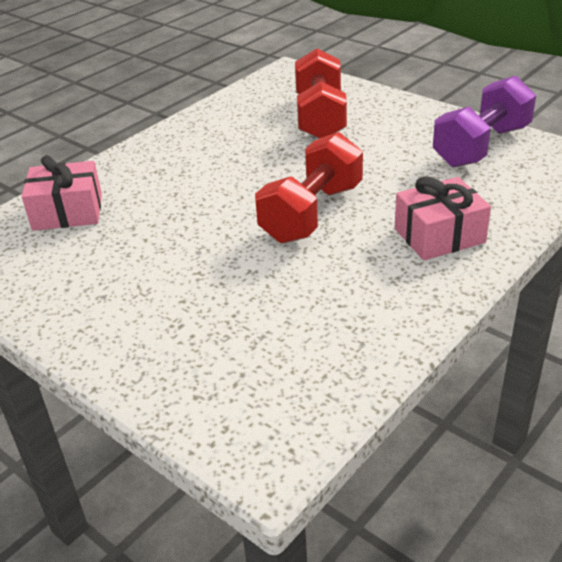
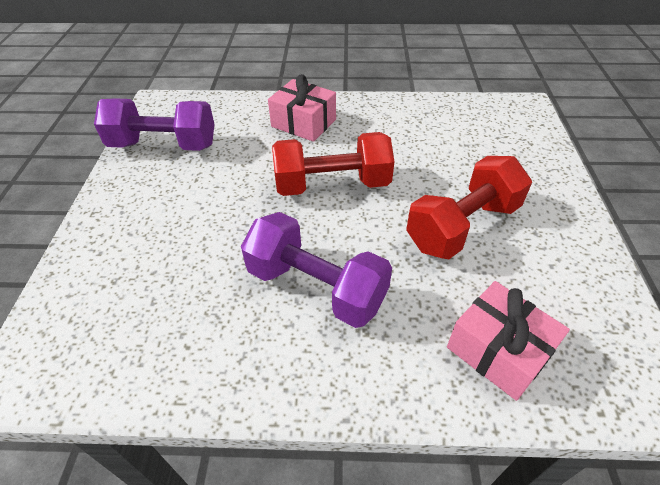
camera: 130 degrees left, 10 degrees up
(216, 166) = (316, 287): none -> purple dumbbell
(320, 117) = (157, 265): red dumbbell -> red dumbbell (462, 226)

